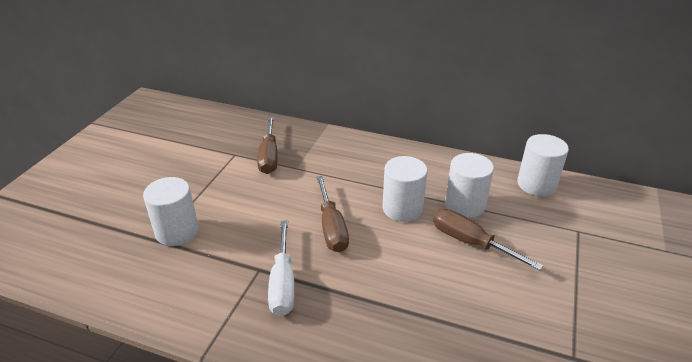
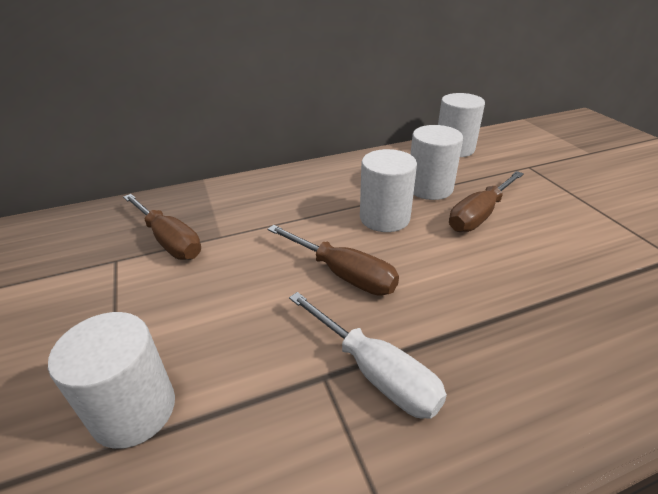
camera: 40 degrees left, 0 degrees up
(471, 242) = (479, 215): brown screwdriver -> brown screwdriver turned 45 degrees counterclockwise

